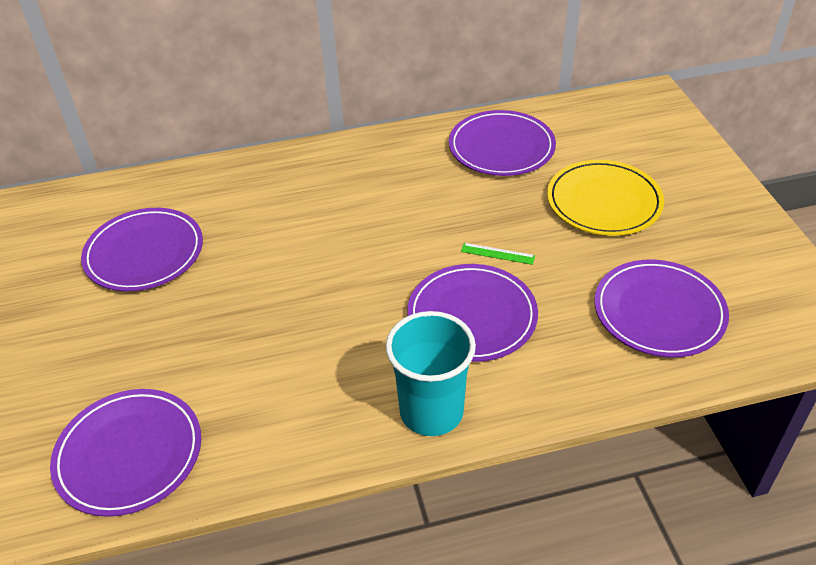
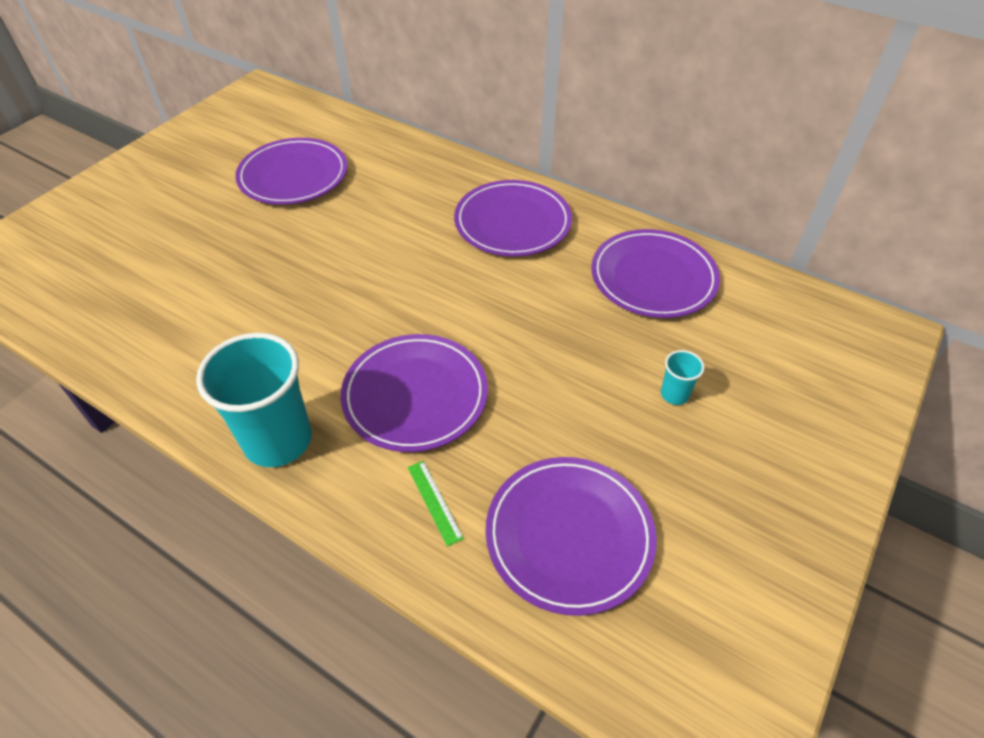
camera: 45 degrees right, 5 degrees up
(129, 454) = (98, 299): purple plate -> purple plate (512, 222)
(497, 254) = (511, 363): green ruler -> green ruler (434, 502)
(604, 202) = (674, 394): yellow plate -> turquoise cup

